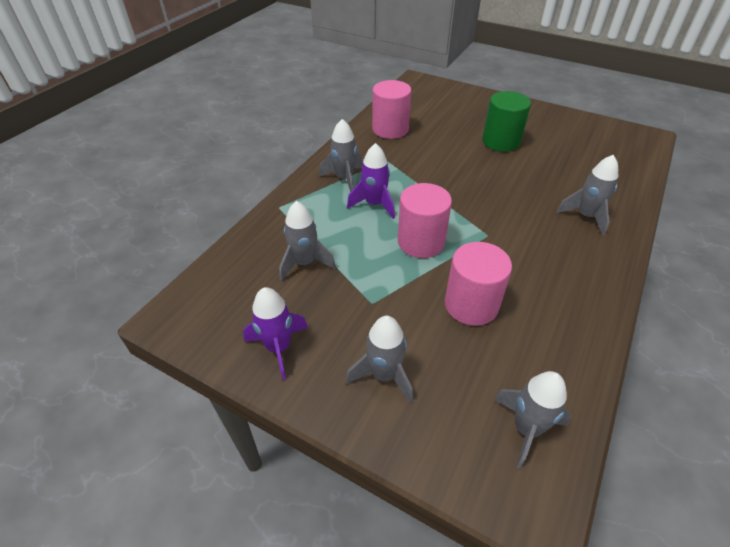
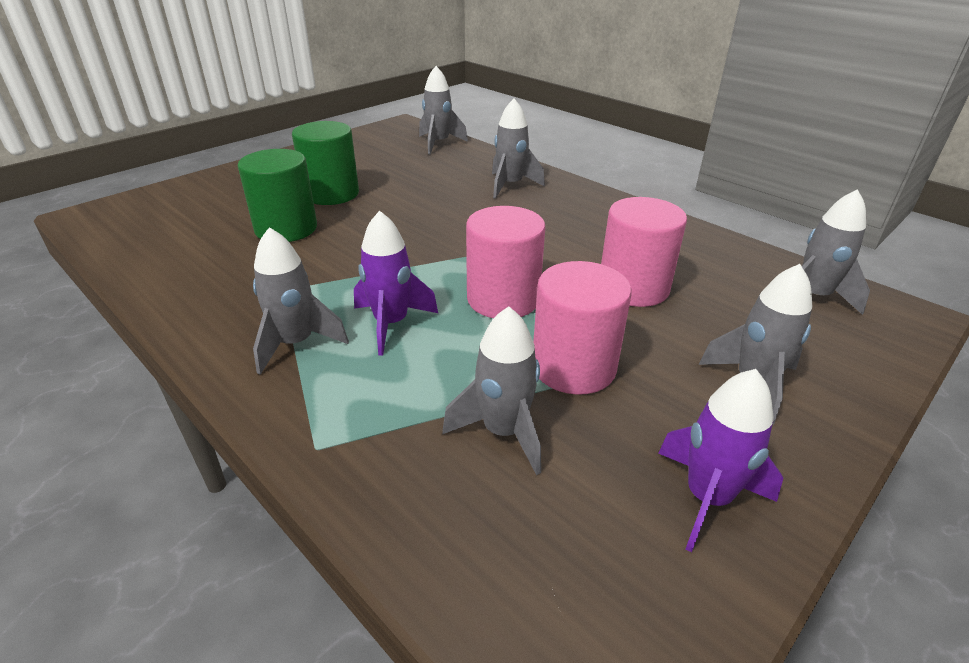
camera: 75 degrees left, 10 degrees down
(390, 129) = (199, 268): pink cylinder -> pink cylinder (573, 367)
(446, 140) = (286, 229): none -> green cylinder
(629, 163) = (439, 143): none -> grey rocket

